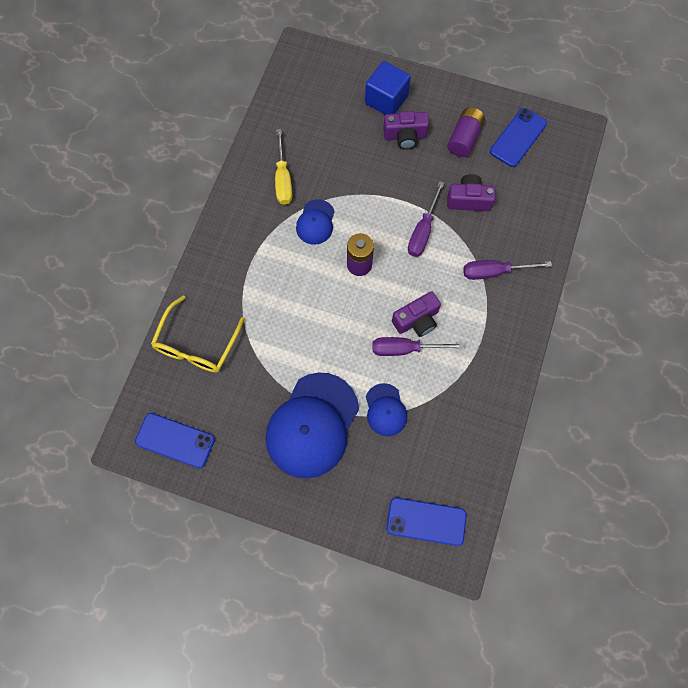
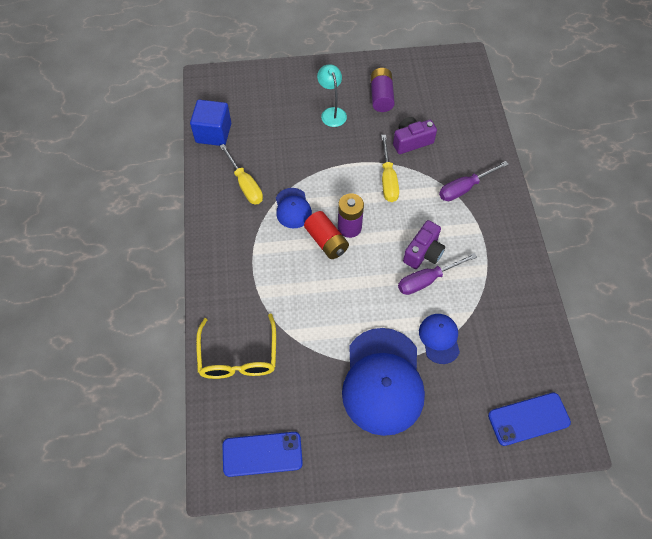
camera: 25 degrees left, 10 degrees down
(330, 269) = (326, 241): none -> red battery
(385, 410) = (439, 338): blue cap -> blue cap turned 150 degrees counterclockwise
(386, 100) = (301, 91): blue cube -> blue cube (213, 133)
(405, 136) = (332, 113): purple camera -> turquoise lamp
(423, 231) = (388, 179): purple screwdriver -> yellow screwdriver
(518, 137) = (423, 81): blue phone -> none

